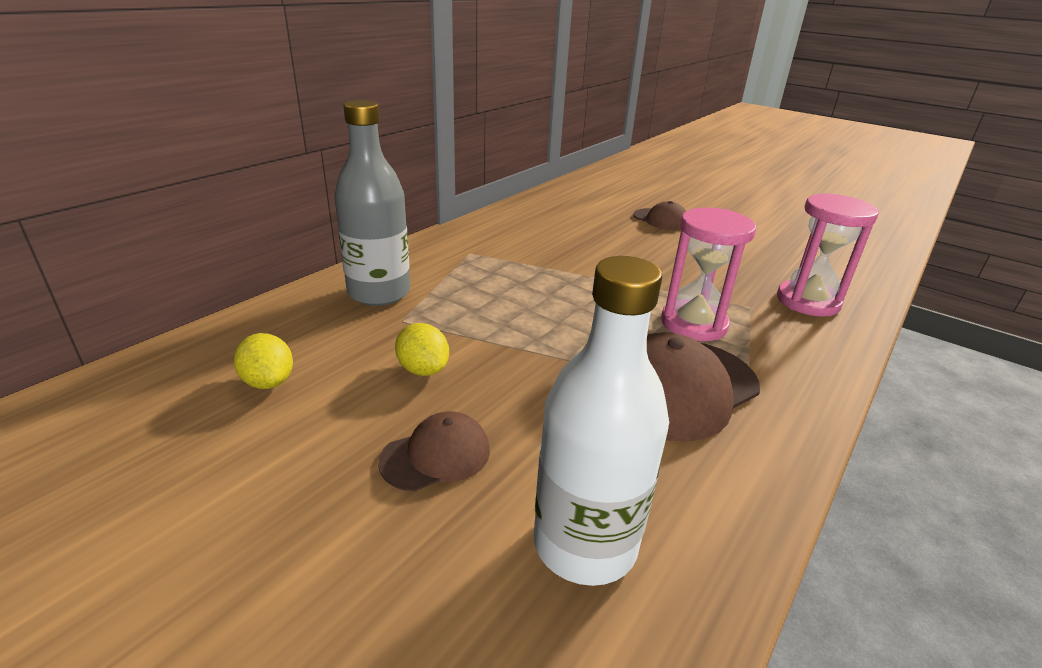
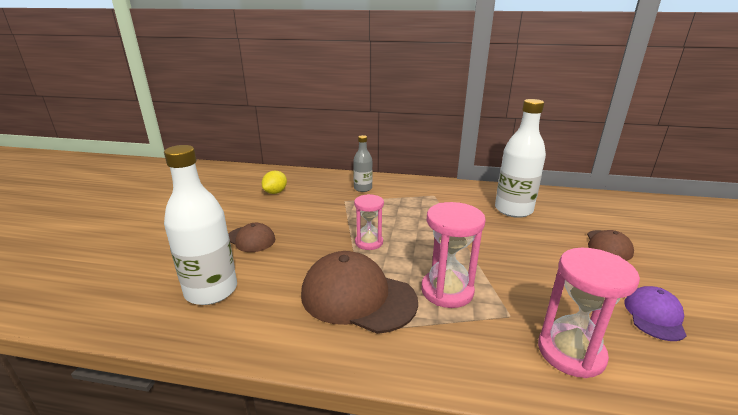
camera: 65 degrees right, 5 degrees down
(379, 293) = (363, 188): grey bottle -> grey bottle, size x0.55
(423, 369) = (309, 218): yellow lemon -> none
(551, 339) = (369, 242): none -> pink hourglass
(557, 227) = (513, 210): none -> white bottle
(769, 250) = (654, 316): none -> purple cap

